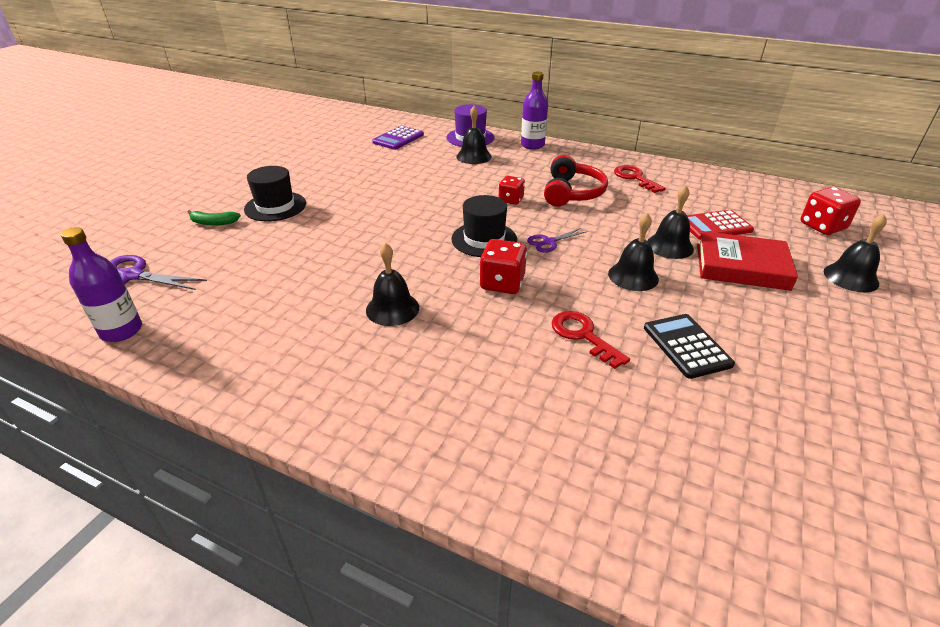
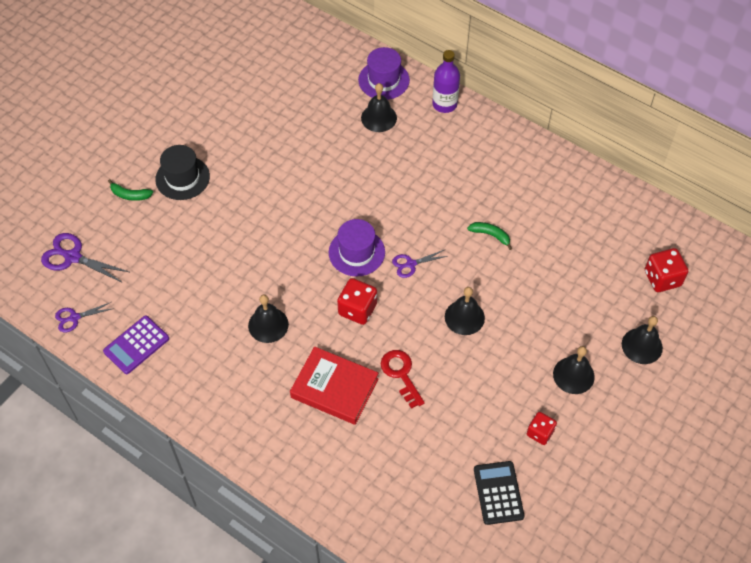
camera: 10 degrees right, 20 degrees up
(121, 331) = (74, 318): purple bottle -> purple scissors
(398, 138) = (308, 72): purple calculator -> purple calculator (136, 345)
(484, 239) = (356, 252): black hat -> purple hat
(511, 200) = (395, 198): red dice -> red dice (540, 433)
(572, 193) = (456, 195): red headphones -> none
(623, 214) = (490, 235): none -> green banana
(635, 178) = (526, 179): red key -> none
(669, 246) = (512, 285): black bell -> black bell (573, 375)
(686, 346) = (472, 396): black calculator -> black calculator (498, 493)
(715, 226) = (565, 263): red calculator -> none
(741, 266) = (559, 319): red book -> red book (334, 388)

